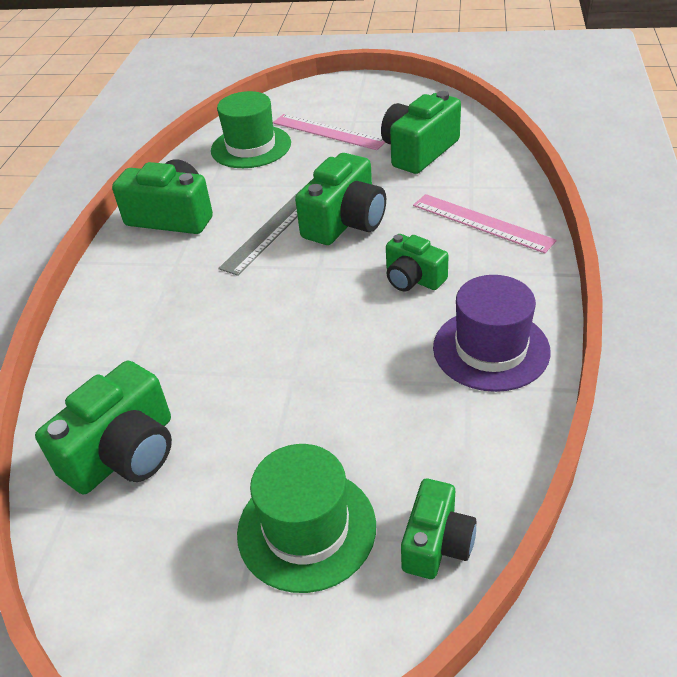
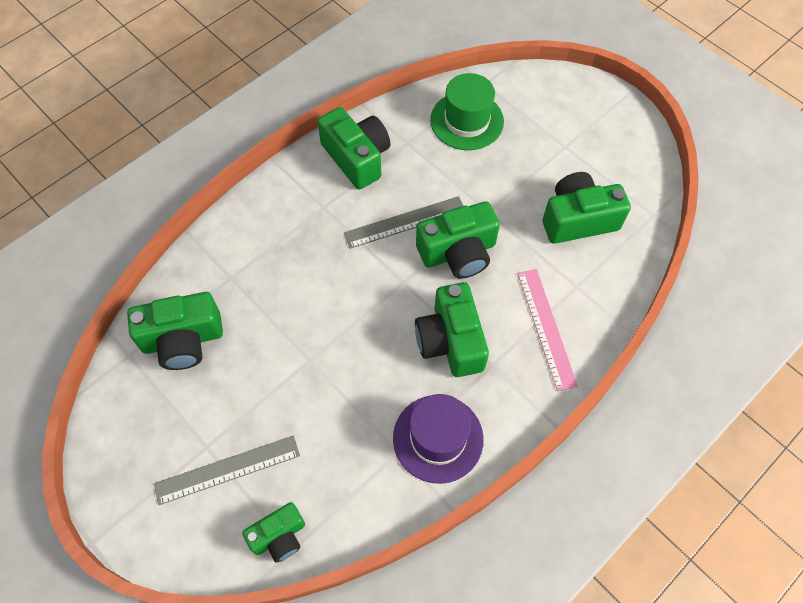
camera: 35 degrees right, 20 degrees up
(306, 528) = (227, 469): green hat -> grey ruler
(328, 132) = (535, 145): pink ruler -> none
(413, 278) = (450, 341): green camera -> green camera, size x1.62

